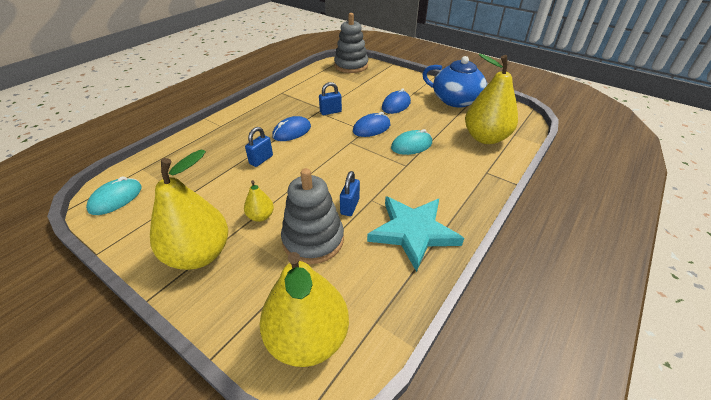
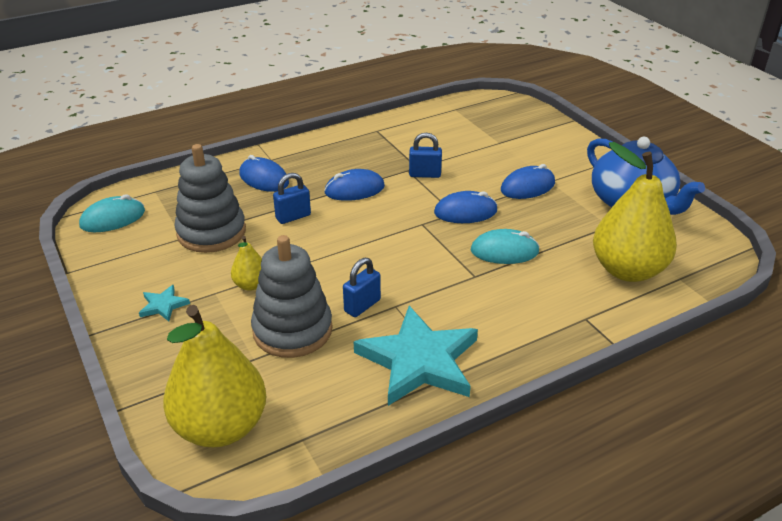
camera: 25 degrees right, 5 degrees down
(199, 254) = (163, 305): yellow pear -> turquoise star
(223, 140) = (264, 178): none -> blue mouse
(351, 66) = (504, 110): grey stacking toy -> grey stacking toy (211, 232)

